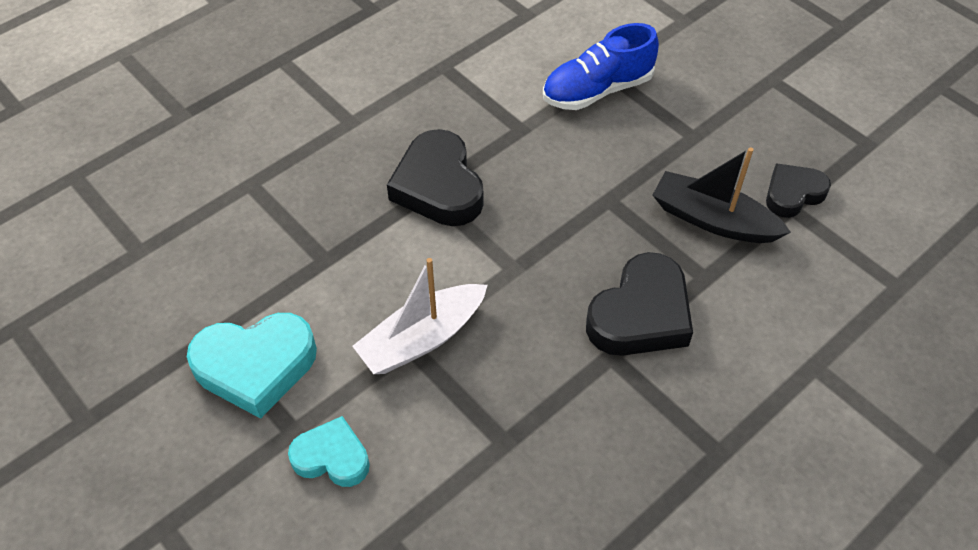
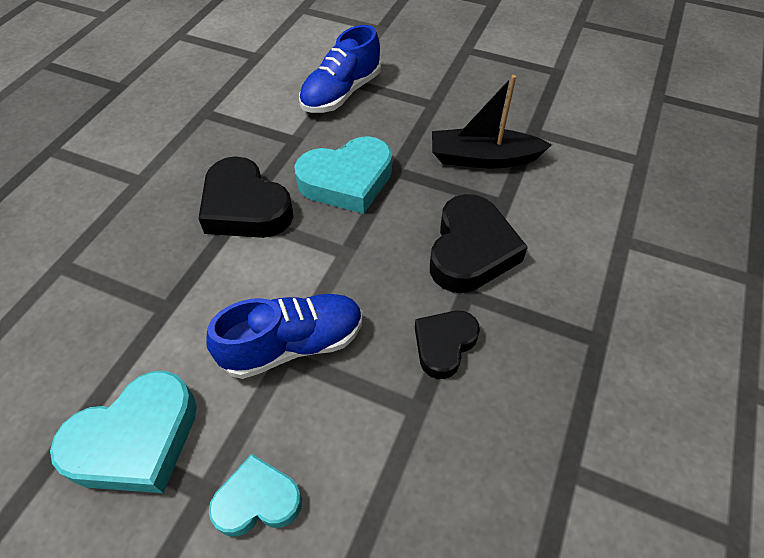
camera: 25 degrees left, 0 degrees up
(422, 338) = (293, 344): white boat -> blue shoe
(553, 194) = (347, 181): none -> turquoise heart
(793, 194) = (529, 121): black heart -> black heart (444, 345)

